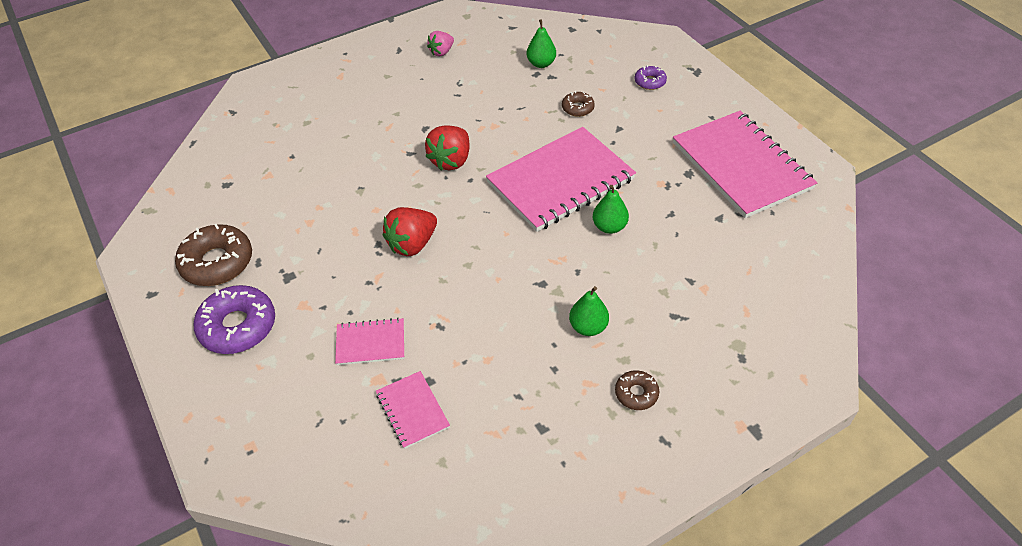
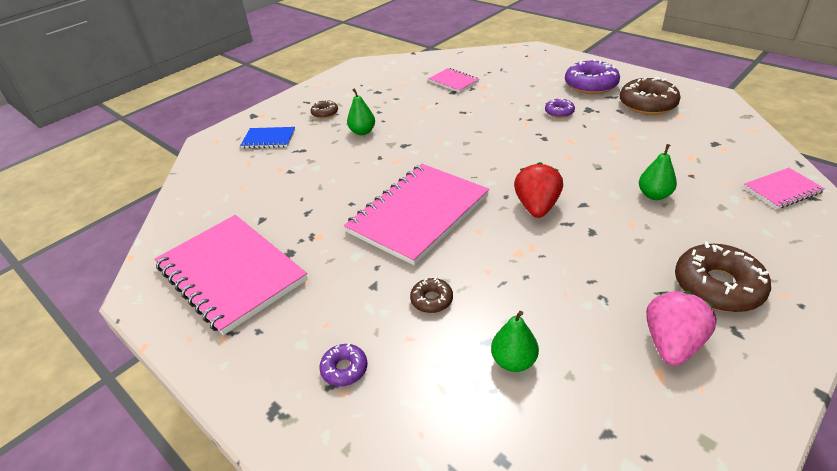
camera: 165 degrees right, 10 degrees down
(325, 282) = (559, 112): none -> purple donut
(370, 343) = (500, 96): pink notebook -> pink notebook (782, 190)
(380, 72) = (717, 286): none -> brown donut
(412, 244) = (517, 143): red strawberry -> none
(441, 52) = (672, 343): pink strawberry -> pink strawberry, size x1.60
(609, 227) = (361, 190): green pear -> green pear (654, 195)
(723, 355) = (269, 139): none -> blue notebook

